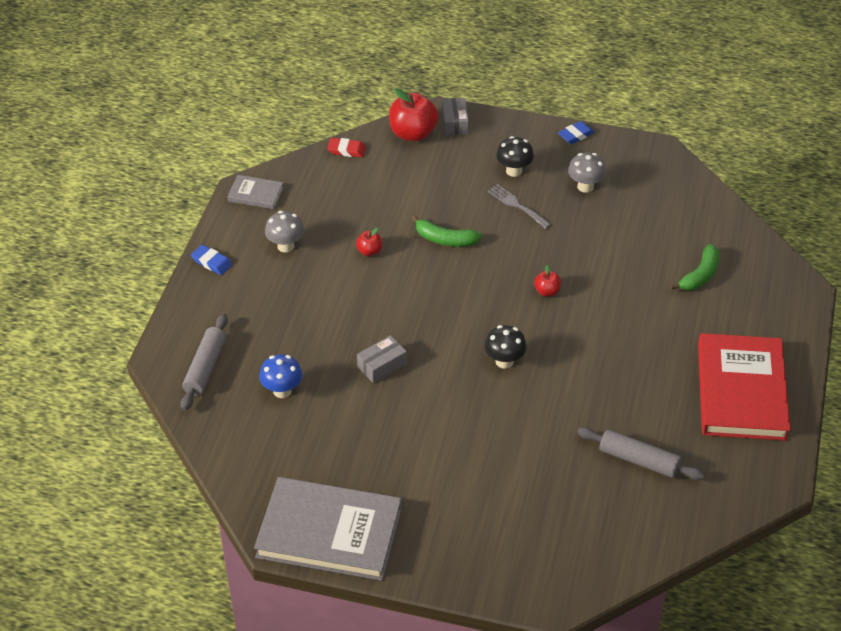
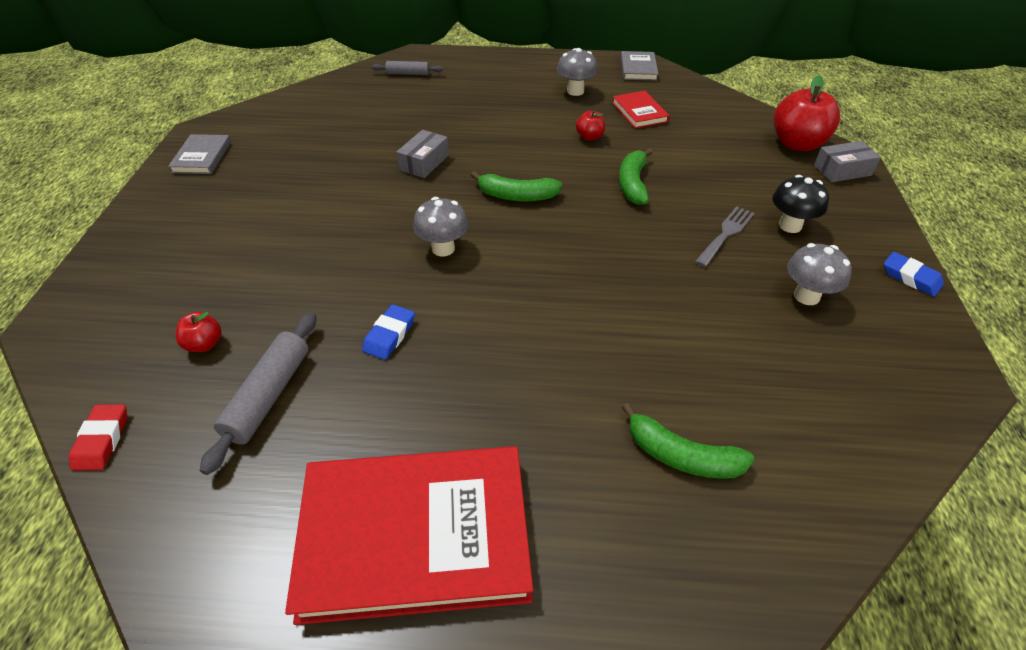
camera: 80 degrees right, 0 degrees up
(205, 368) = (408, 74): grey rolling pin -> grey rolling pin, size x0.61
(211, 262) = (538, 60): blue eraser -> blue eraser (389, 335)
(282, 391) = (383, 112): blue mushroom -> none
(329, 532) = (202, 157): grey book -> grey book, size x0.45
(337, 211) = (639, 112): none -> red book
(346, 150) = (736, 107): red eraser -> red eraser (102, 440)
(382, 365) = (424, 162): grey box -> grey box turned 75 degrees clockwise
(446, 310) = (516, 196): none -> green banana
(504, 361) = (443, 248): black mushroom -> grey mushroom
(547, 291) = (577, 275): red apple -> red apple (204, 344)

